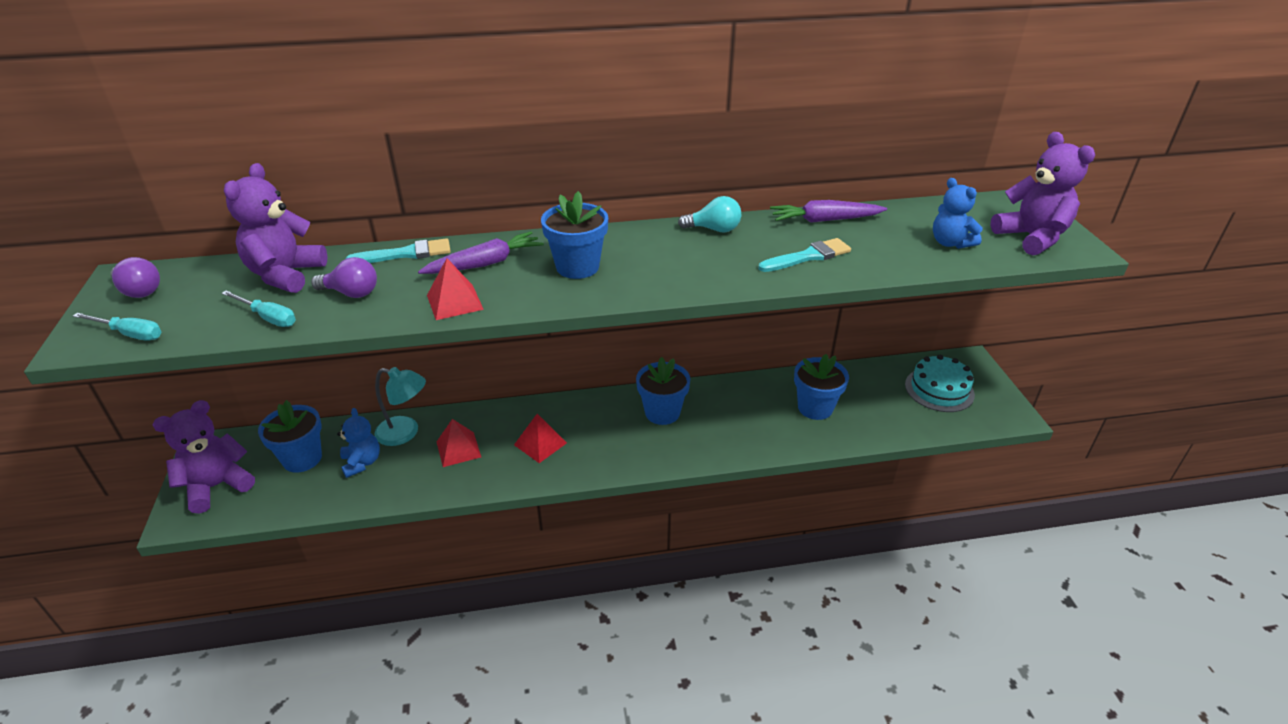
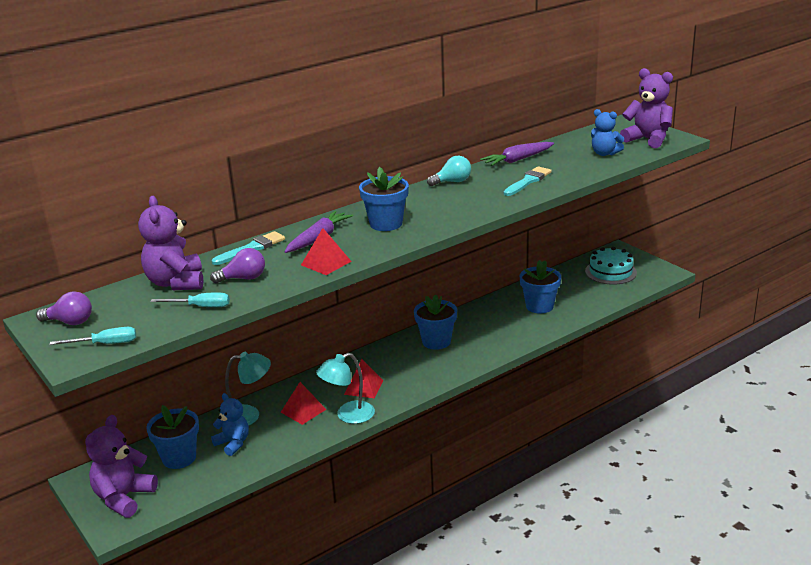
camera: 25 degrees left, 10 degrees down
(495, 475) = (348, 415): none -> turquoise lamp

